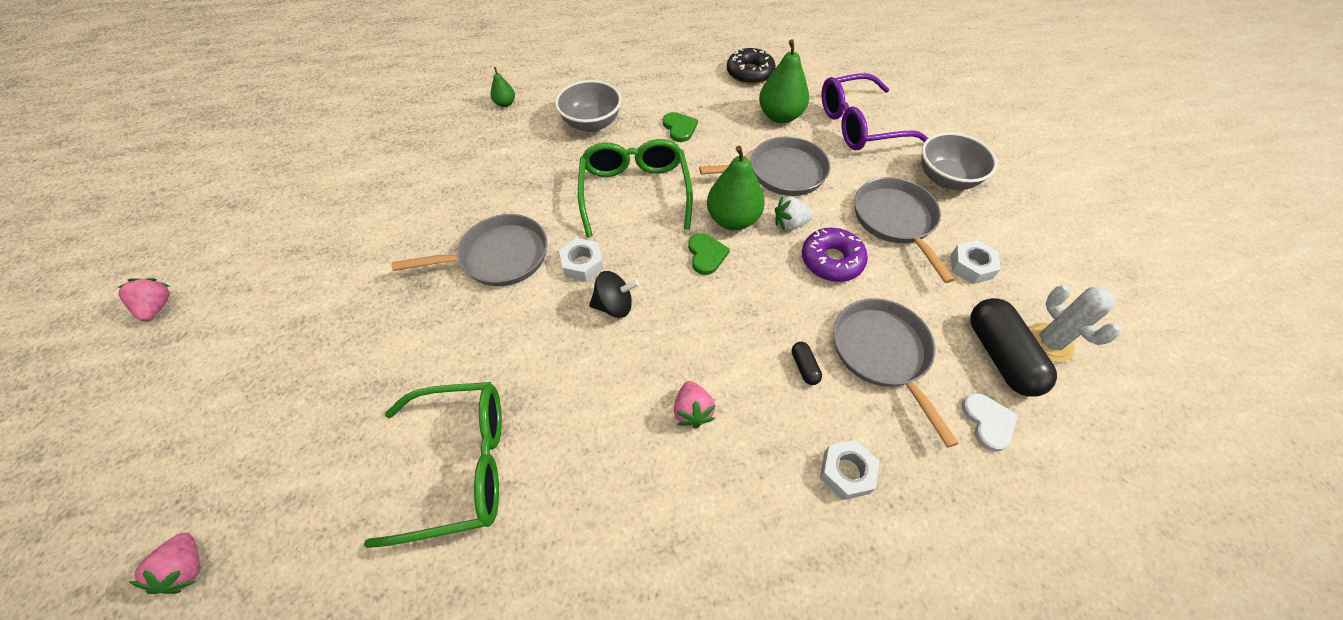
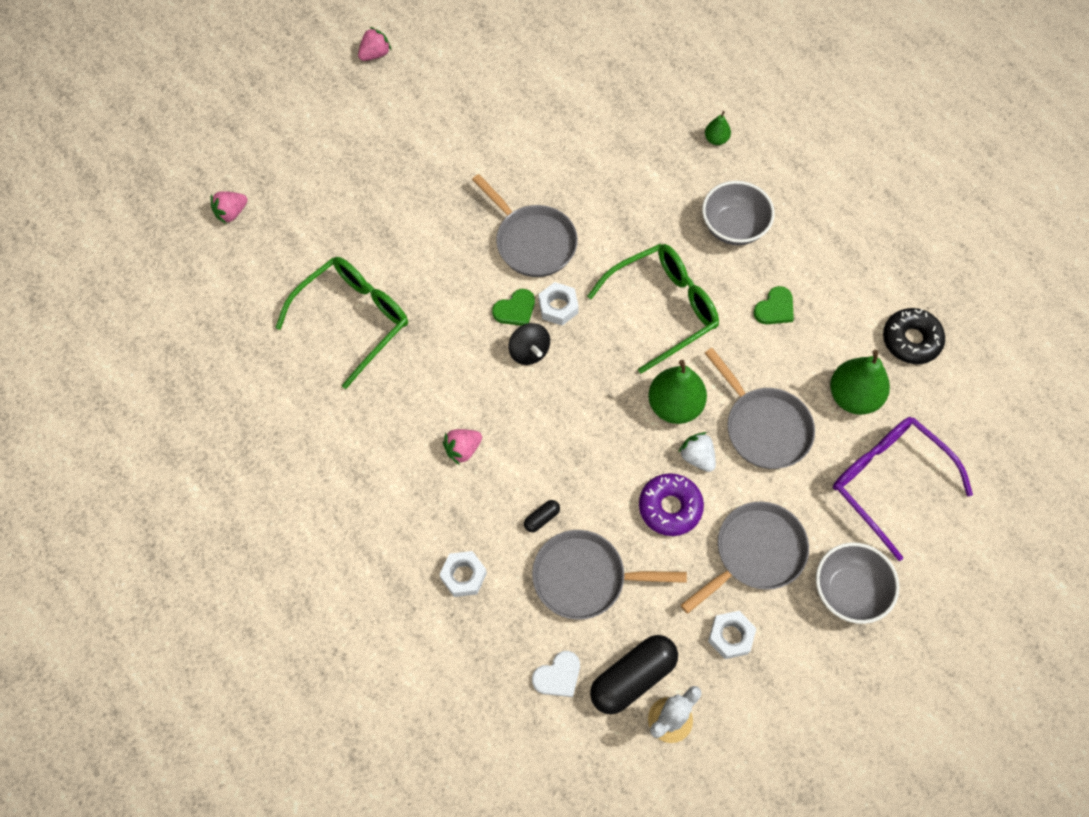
camera: 65 degrees right, 10 degrees up
(461, 465) = (354, 319): green glasses -> green glasses turned 105 degrees counterclockwise
(706, 255) = (620, 399): green heart -> green heart (515, 309)
(883, 354) = (585, 578): grey pan -> grey pan turned 135 degrees counterclockwise

